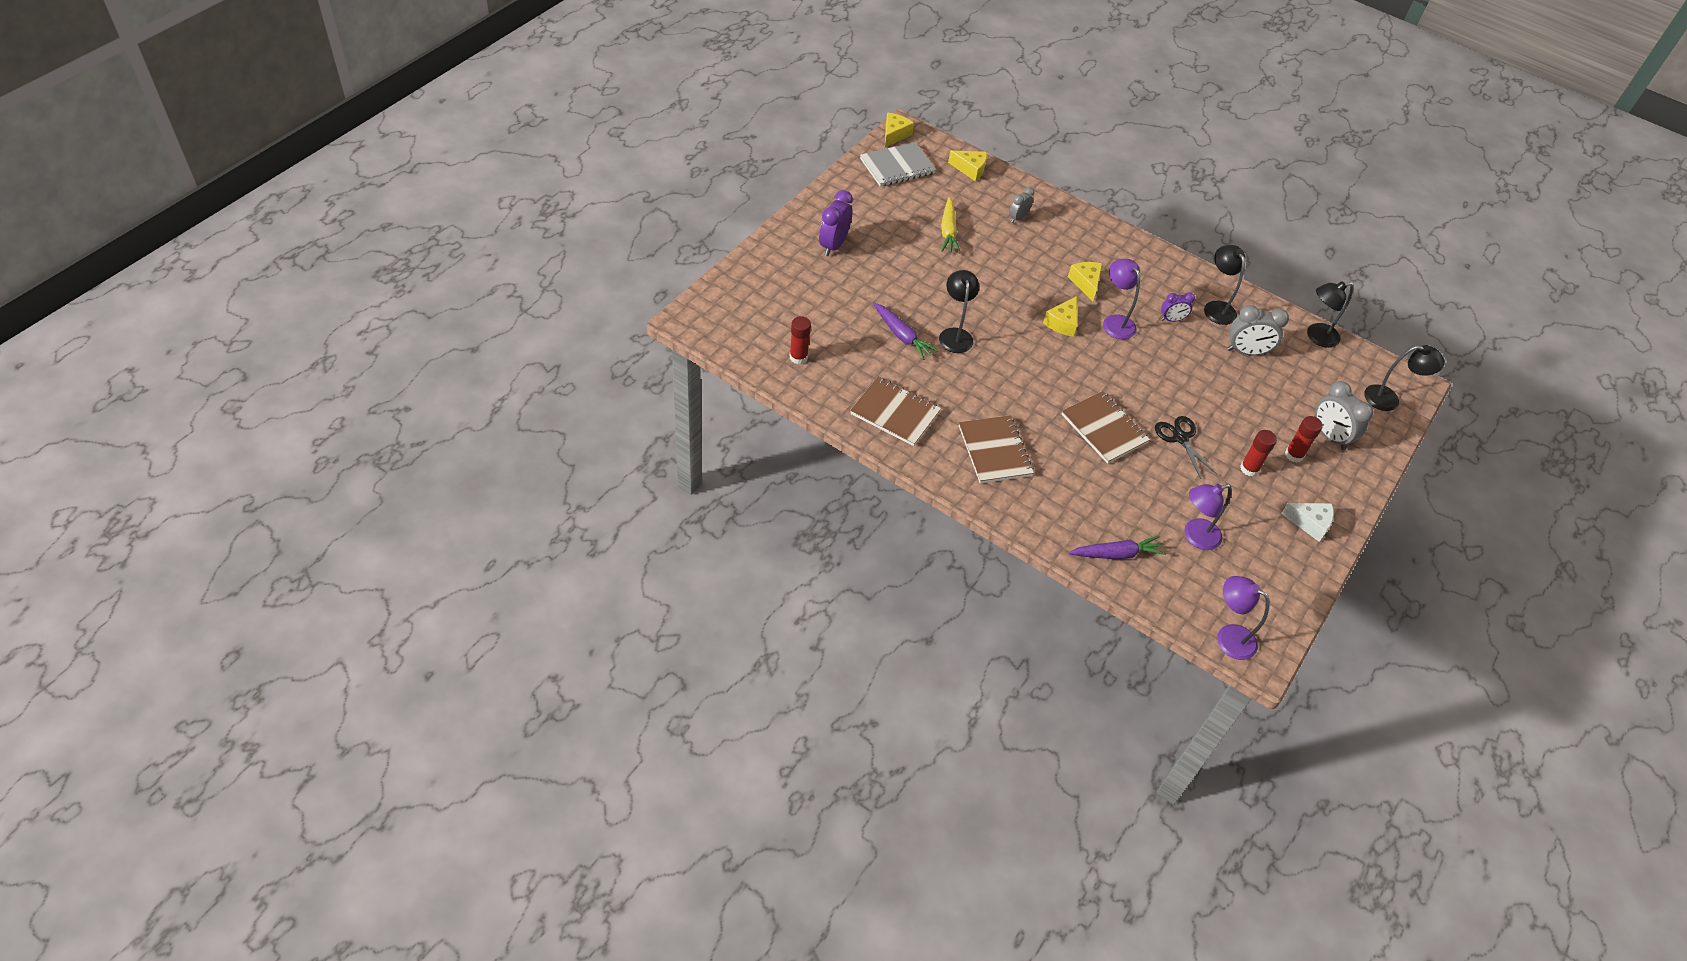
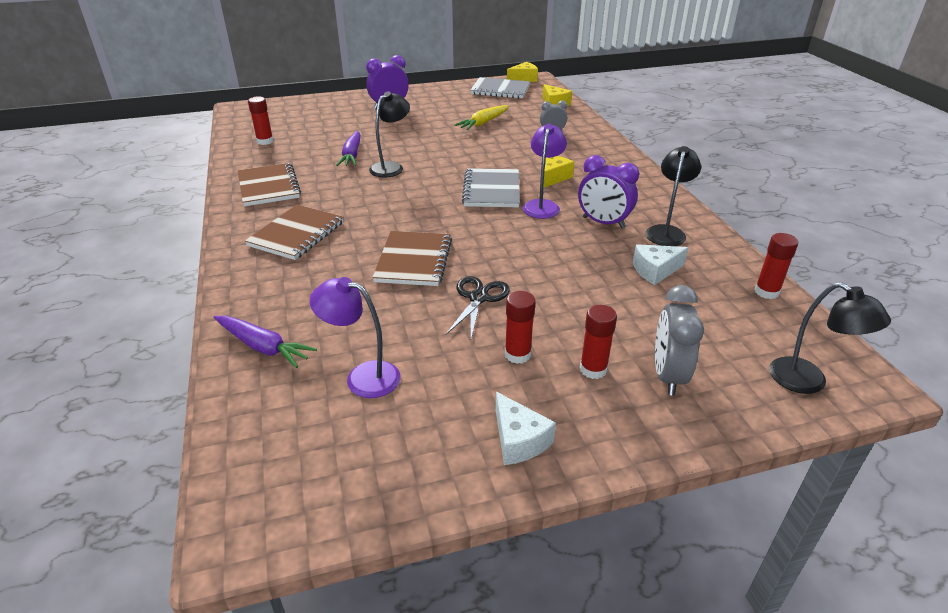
camera: 45 degrees right, 15 degrees down
(1062, 323) = (491, 190): yellow cheese -> grey notebook
(1172, 319) = (603, 223): purple clock -> purple clock, size x1.66
(1228, 637) = (239, 487): purple lamp -> none
(1246, 352) = (655, 270): grey clock -> white cheese
(1316, 337) = (766, 292): black lamp -> red glue stick

